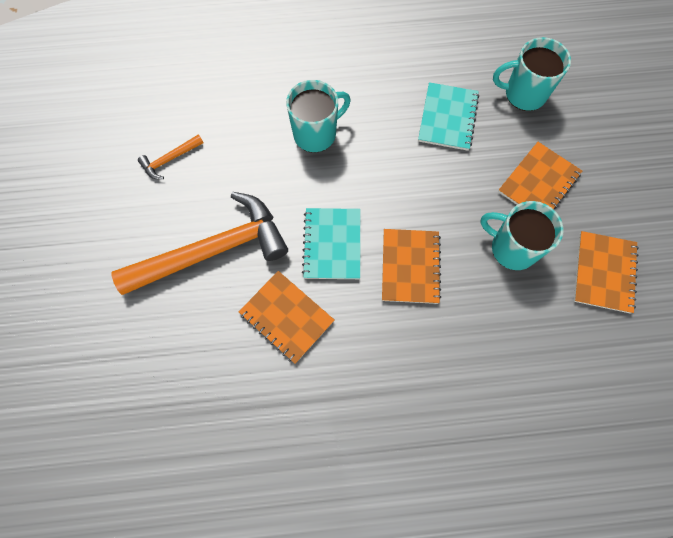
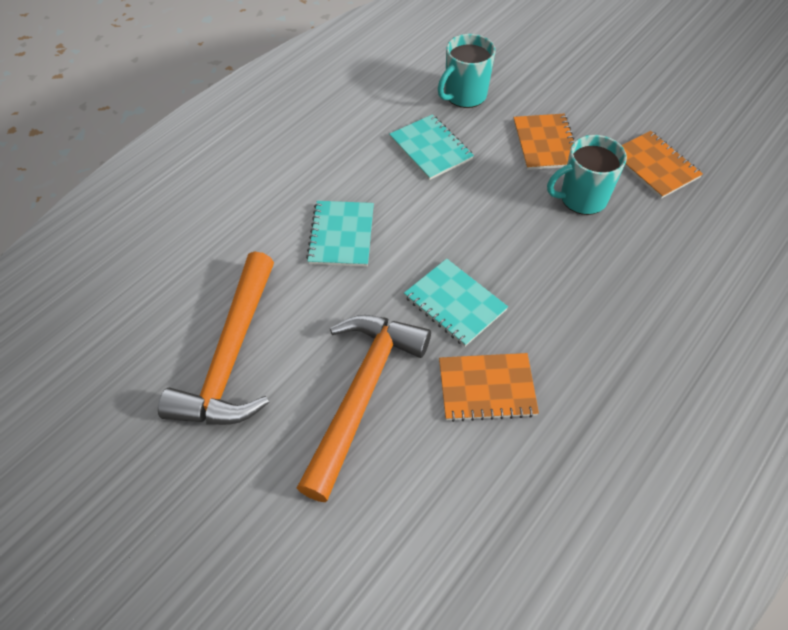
camera: 45 degrees left, 15 degrees down
(169, 160) = (231, 357): orange hammer -> orange hammer, size x2.38
(316, 134) = (341, 235): turquoise mug -> turquoise notebook
(410, 267) = (531, 269): orange notebook -> none

